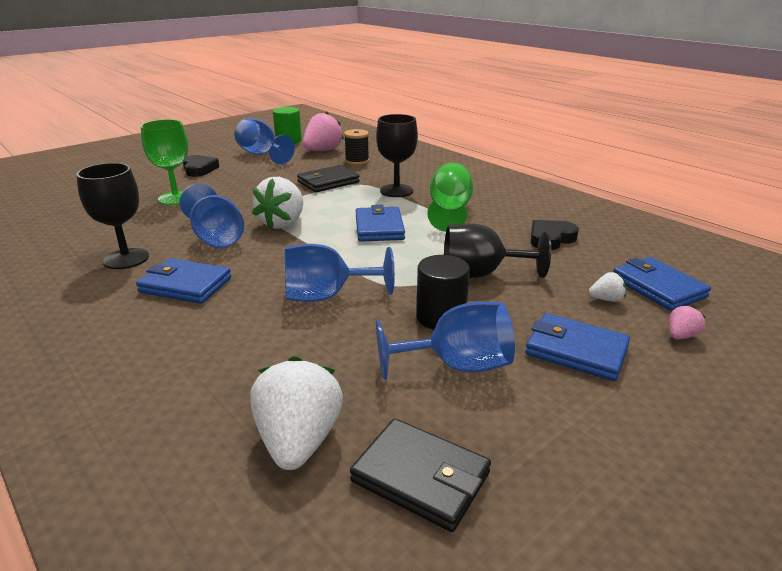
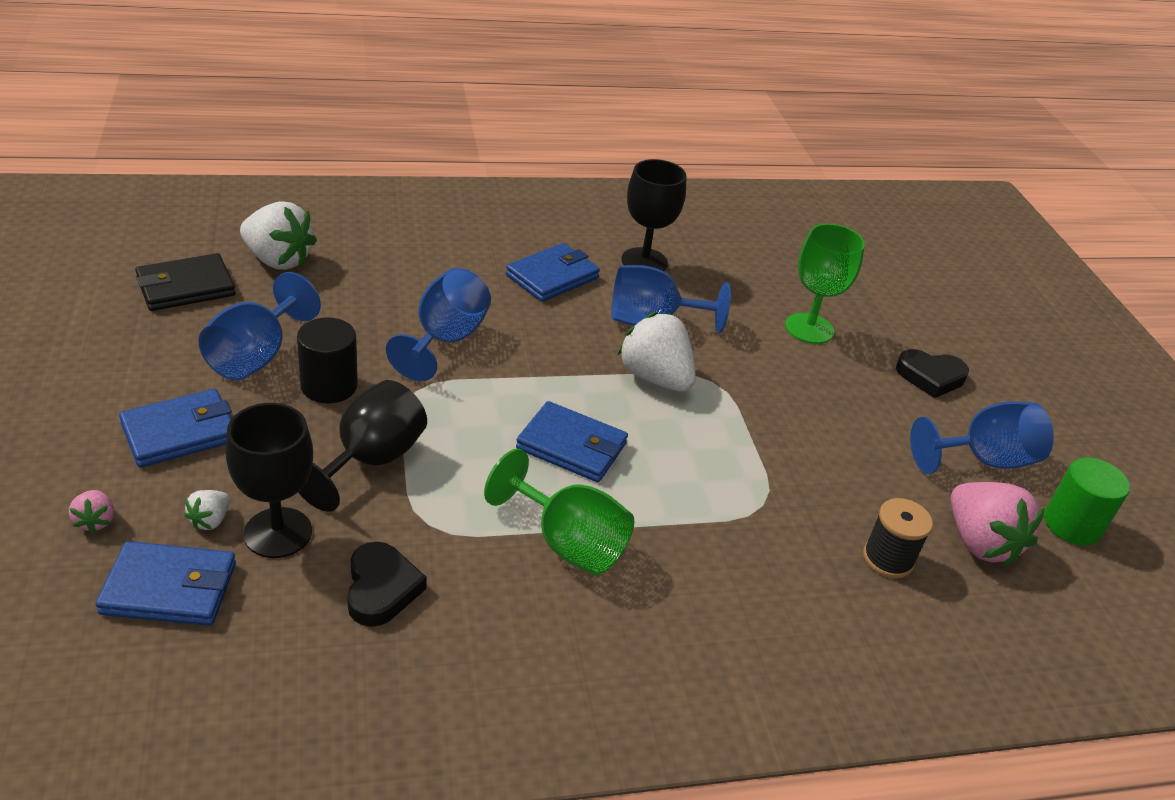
camera: 115 degrees right, 10 degrees up
(328, 182) = (790, 477): black wallet -> none
(396, 191) = (697, 531): black goblet -> black goblet (278, 533)

